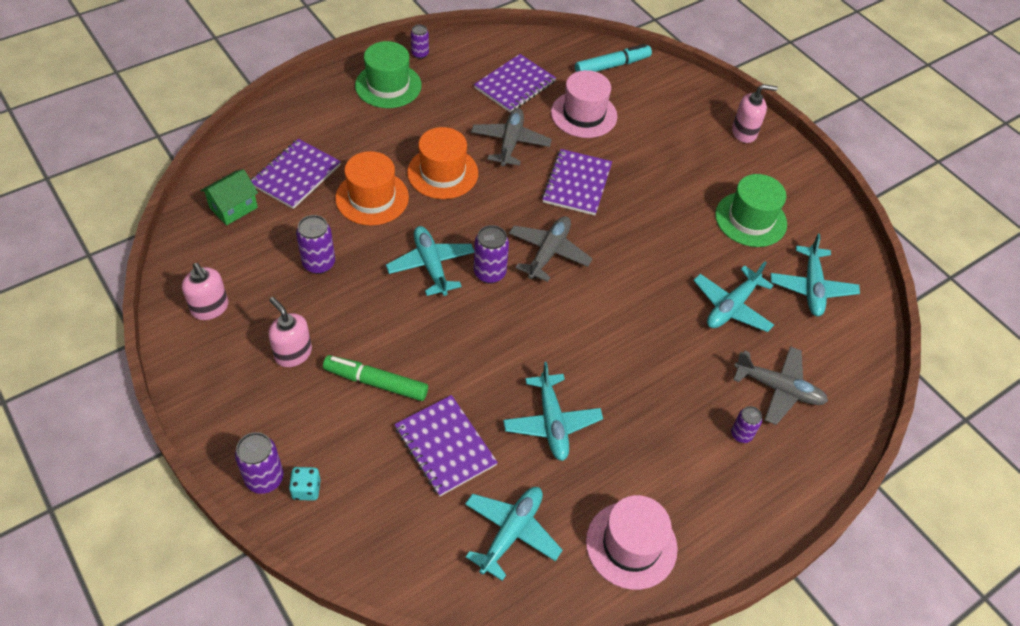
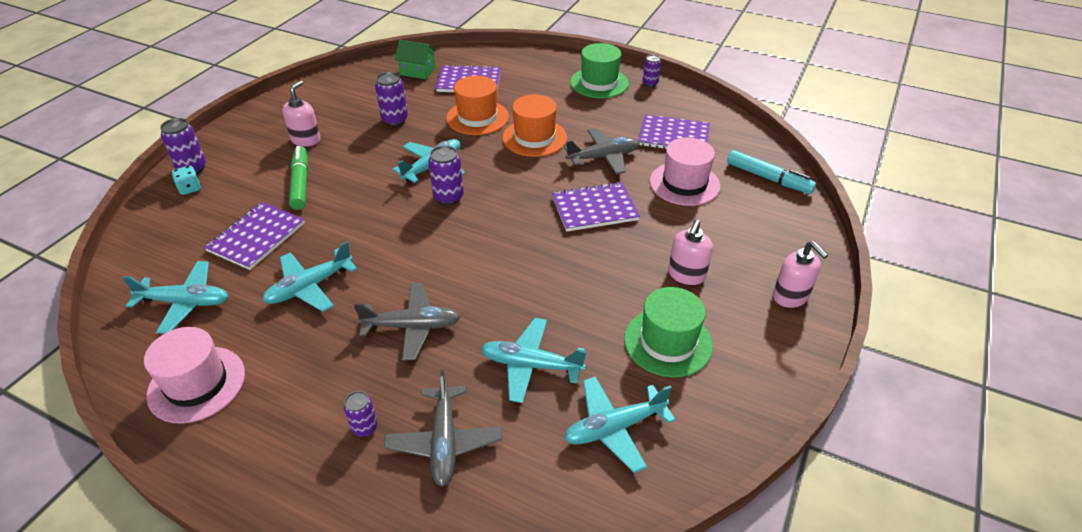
camera: 65 degrees right, 10 degrees down
(210, 308) = (324, 96): pink soap dispenser -> pink soap dispenser (686, 275)
(548, 253) = (498, 220): grey plane -> grey plane (412, 326)

